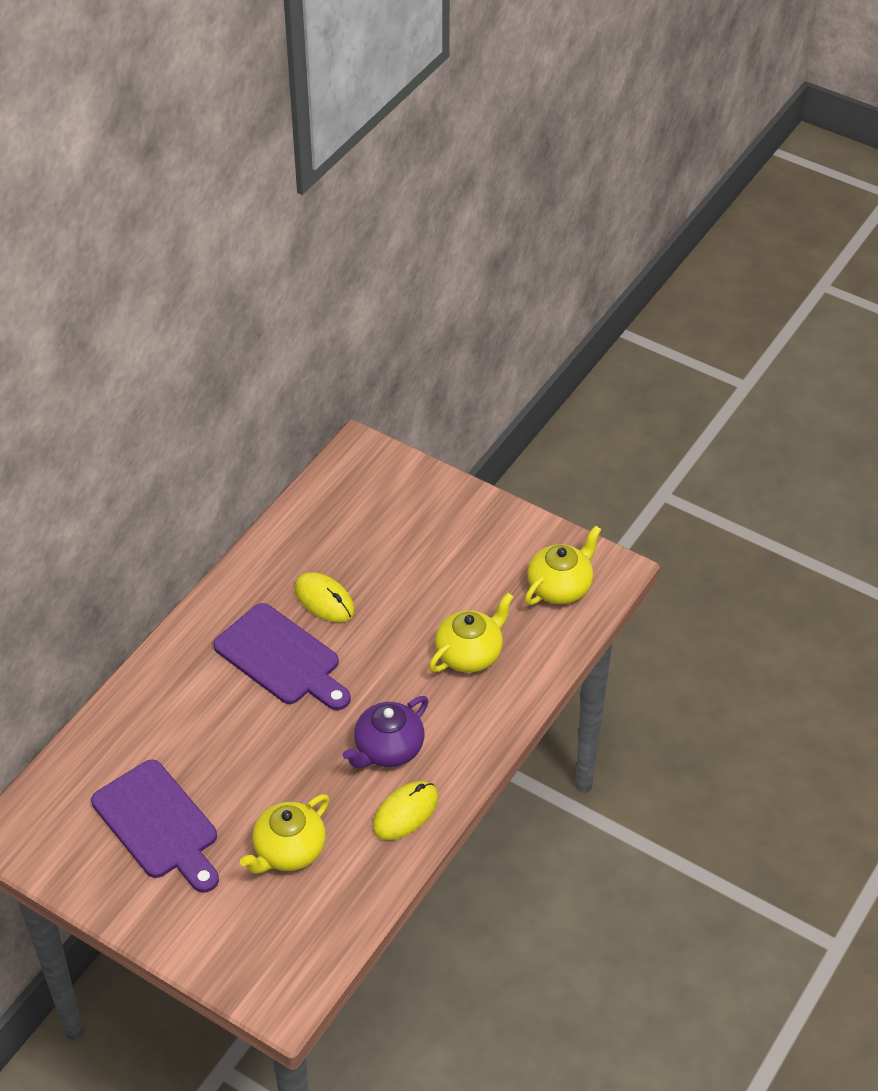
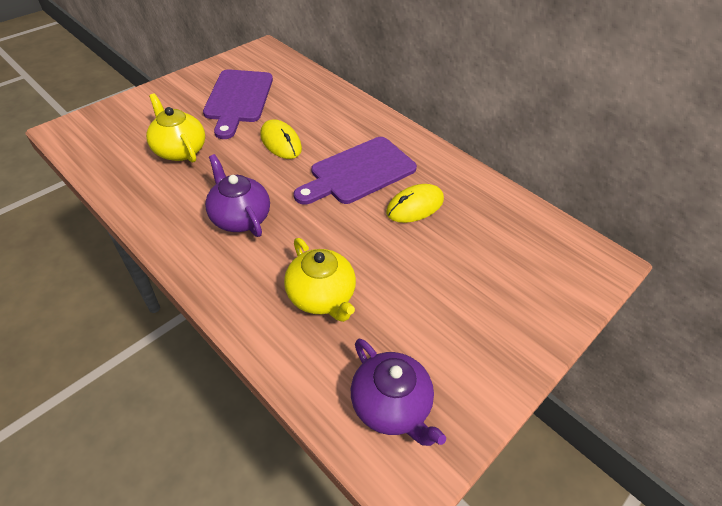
camera: 100 degrees right, 0 degrees up
(159, 824) = (238, 99): purple cutting board -> purple cutting board turned 60 degrees counterclockwise
(405, 812) = (171, 216): yellow mouse -> yellow mouse (281, 142)
(560, 587) = (391, 406): yellow teapot -> purple teapot

